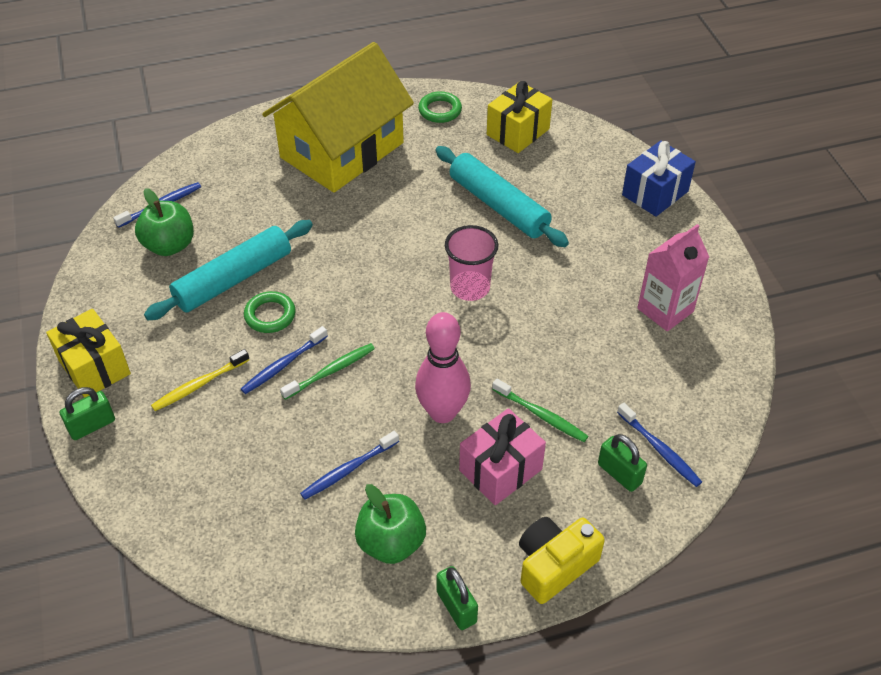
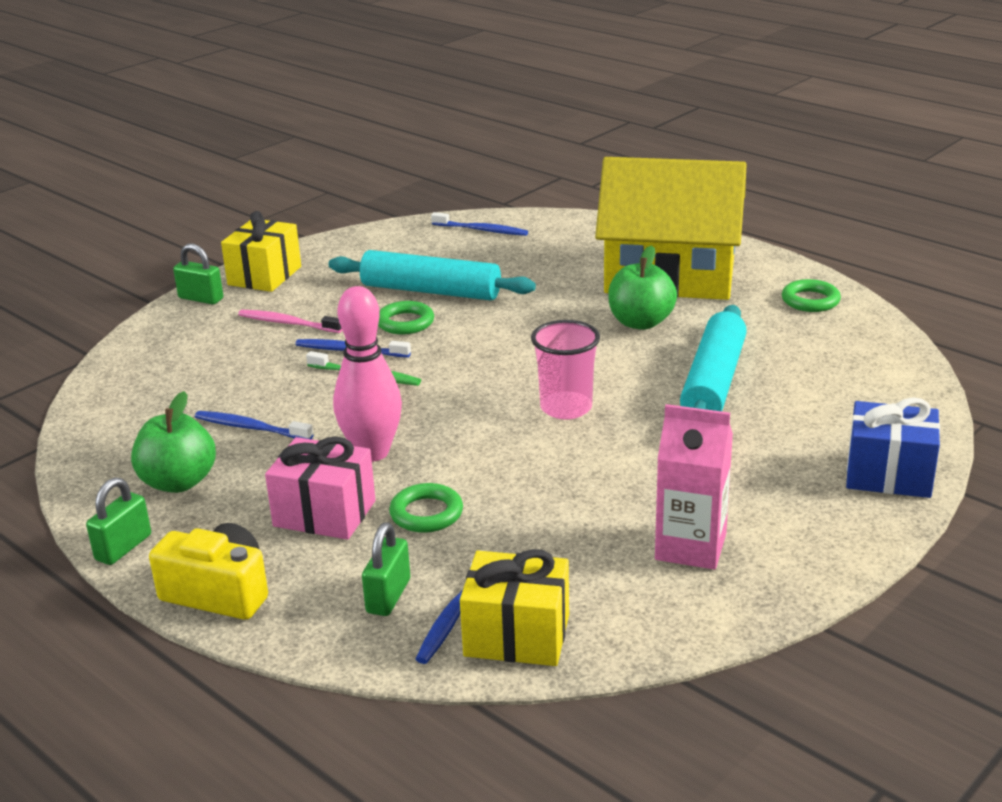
camera: 60 degrees right, 20 degrees down
(169, 245) = (438, 251): green apple -> green apple (640, 322)
(199, 385) = (287, 323): yellow toothbrush -> pink toothbrush
(518, 132) = (850, 353): yellow gift -> yellow gift (517, 635)
(541, 415) = (426, 513): green toothbrush -> green ring

